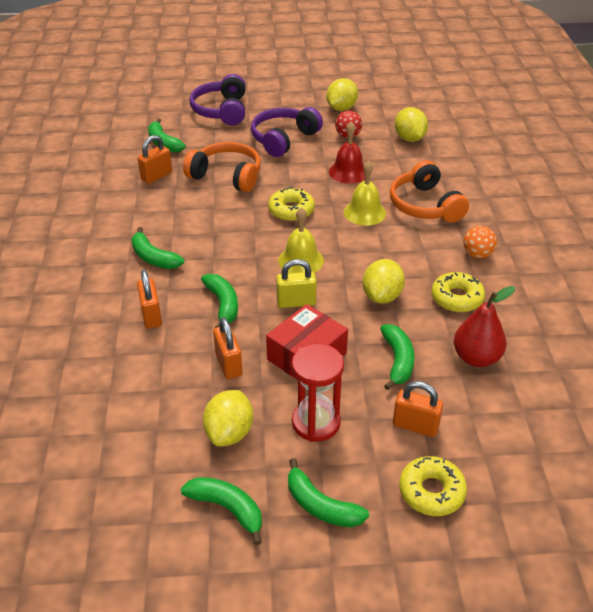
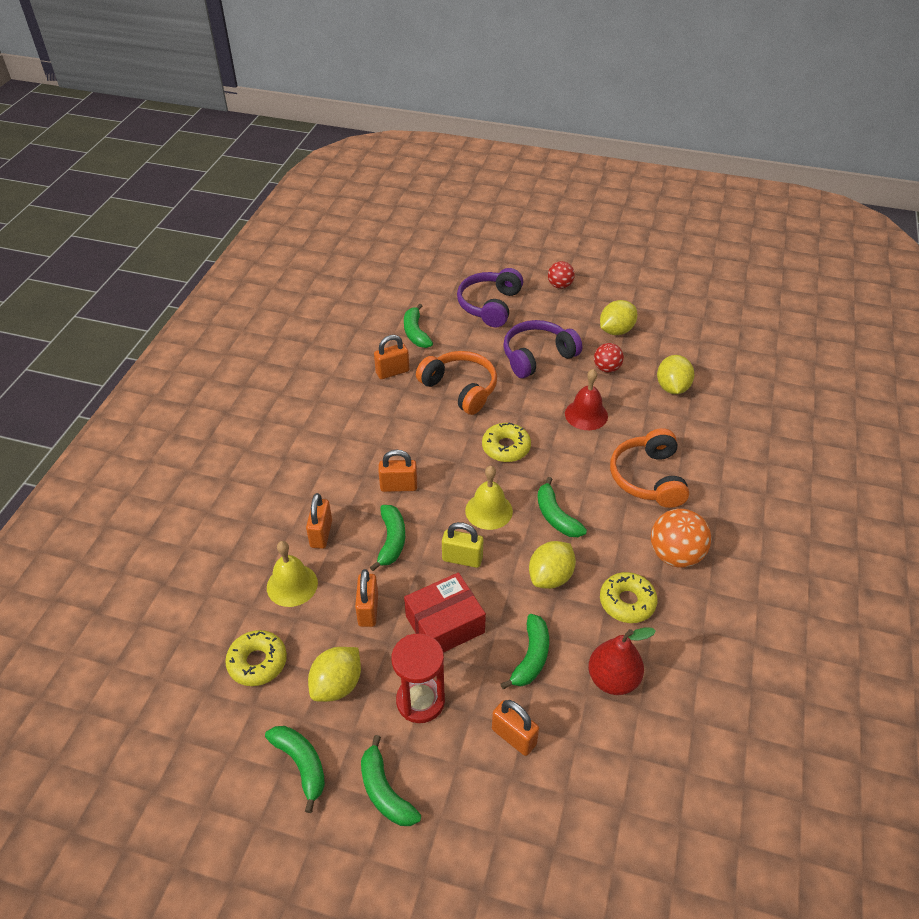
camera: 20 degrees right, 5 degrees up
(153, 257) = (350, 468): green banana -> green banana (556, 516)
(208, 261) = (398, 486): none -> orange padlock
(276, 86) = (560, 285): none -> red ball
(364, 212) = (580, 470): yellow bell -> yellow bell (292, 585)
(431, 491) = (495, 814): yellow donut -> yellow donut (257, 662)
(477, 254) = (675, 555): orange ball -> orange ball, size x1.63

